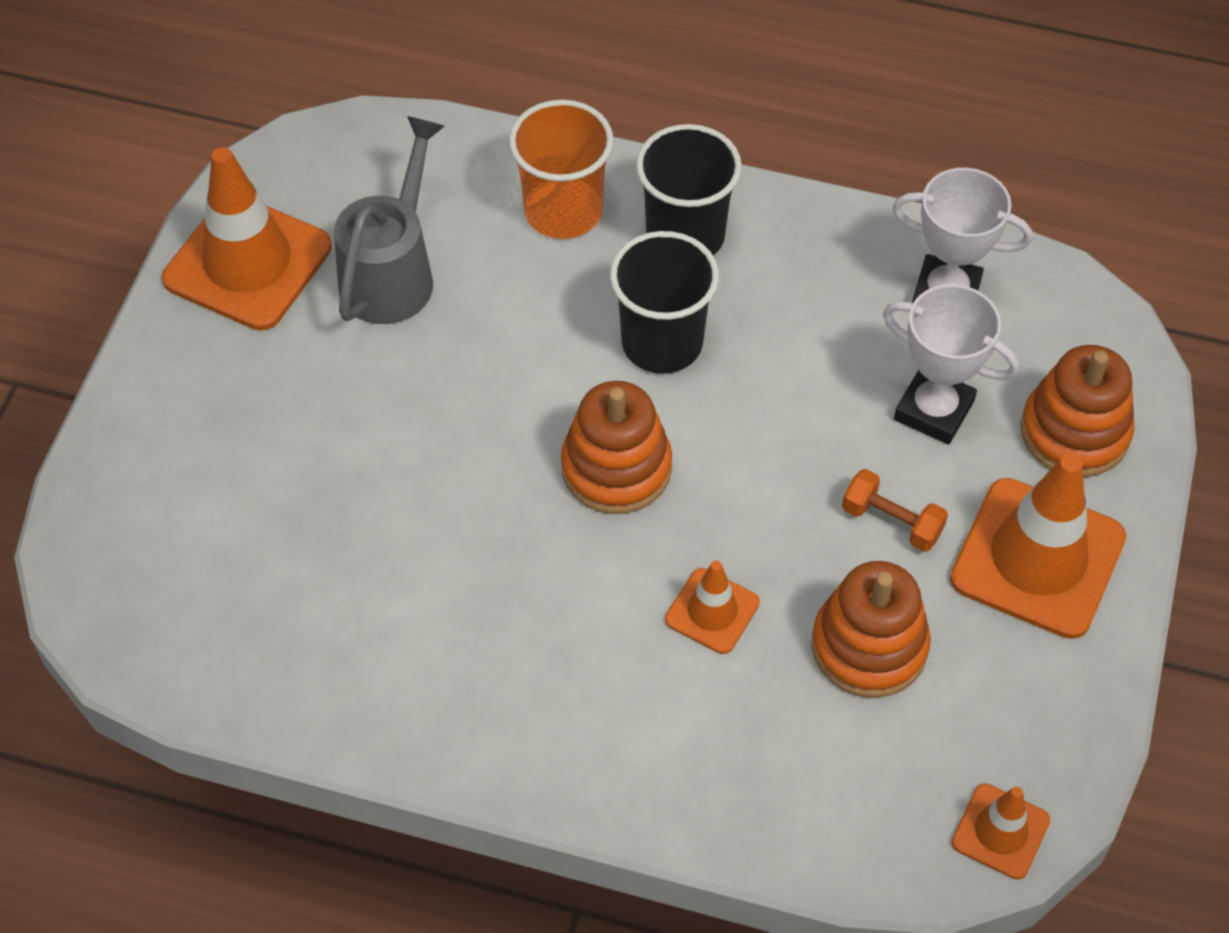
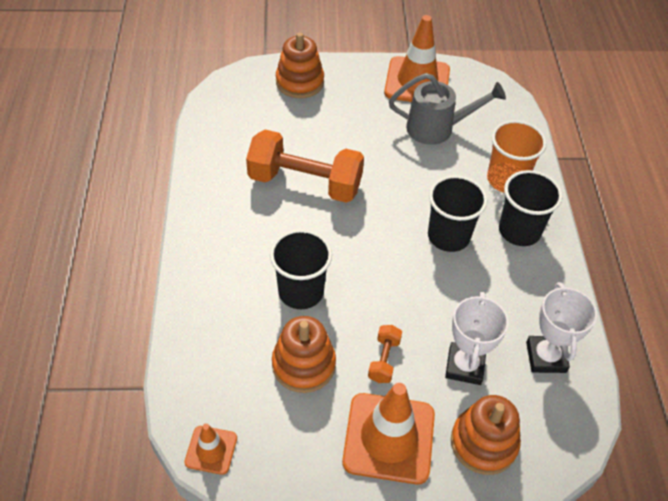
camera: 70 degrees right, 5 degrees down
(449, 536) = (305, 183): none -> orange dumbbell
(616, 468) = (367, 235): orange stacking toy -> orange stacking toy (299, 82)
(712, 611) = (301, 291): orange traffic cone -> black cup

